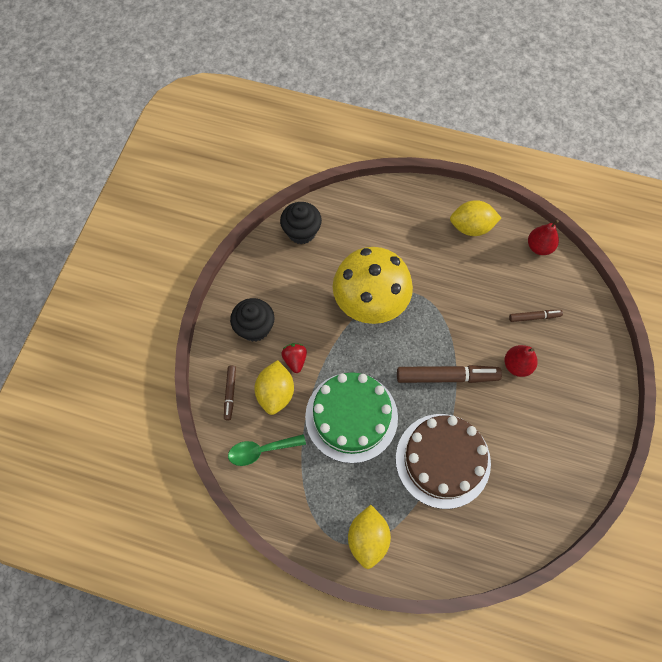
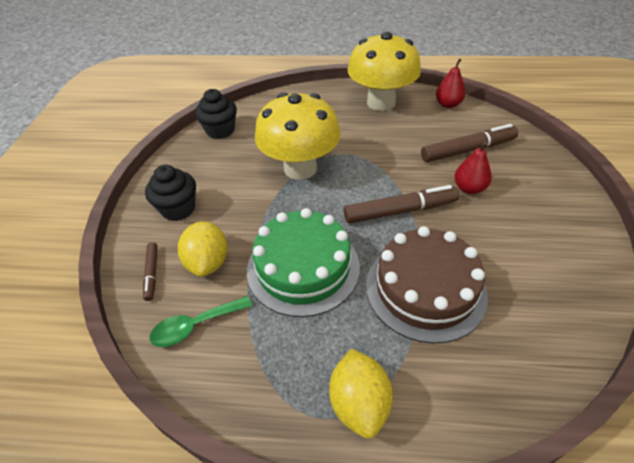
camera: 10 degrees left, 20 degrees down
(295, 360) = (227, 228): red strawberry -> none
(471, 227) = (381, 102): yellow lemon -> yellow mushroom
(534, 317) = (467, 150): brown marker -> brown marker, size x1.87

